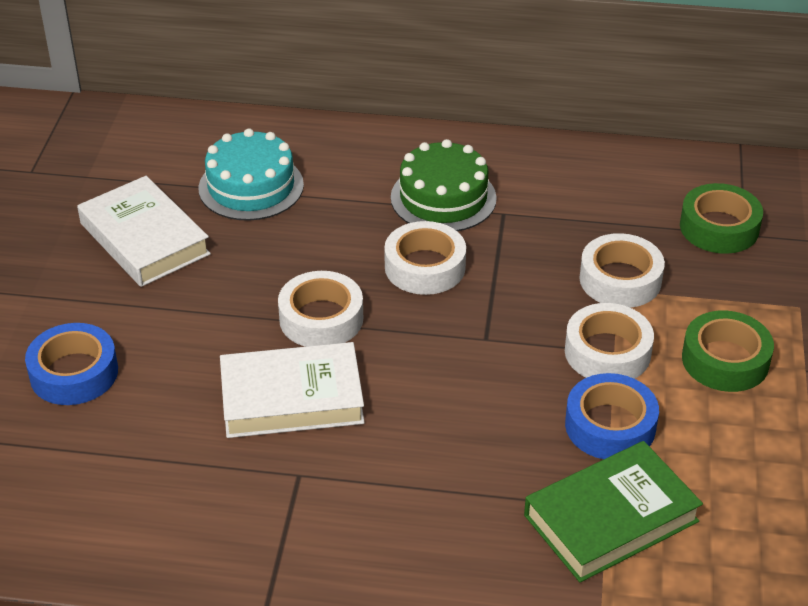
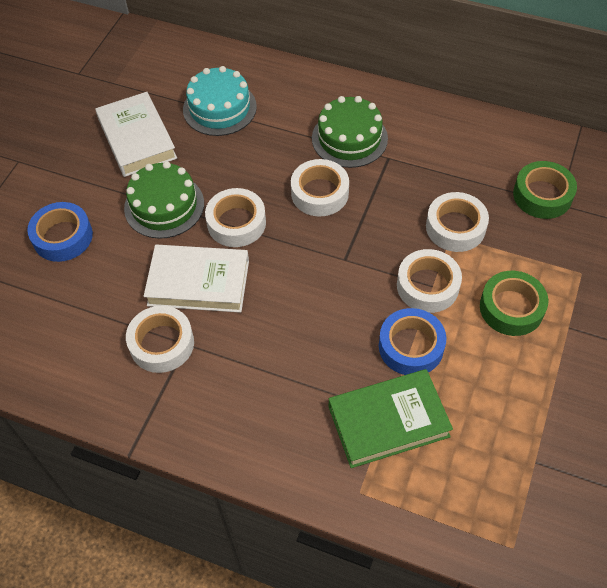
camera: 15 degrees right, 15 degrees up
(211, 313) = (164, 206): none -> green cake
(264, 480) = (162, 343): none -> white tape

